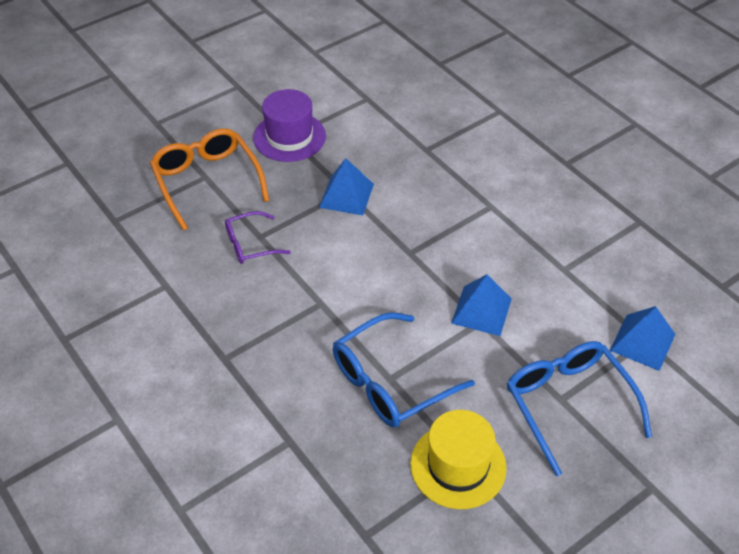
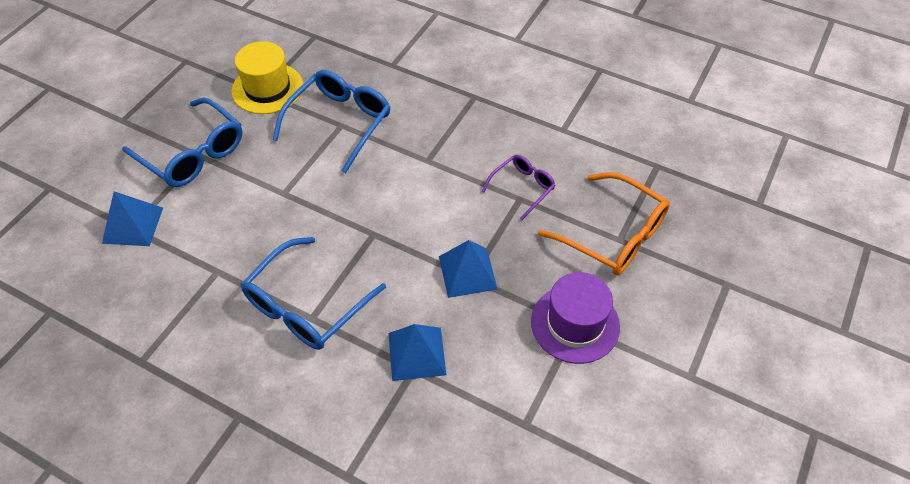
camera: 155 degrees right, 5 degrees up
(481, 310) = (286, 202): blue pyramid -> blue pyramid (417, 353)
(492, 216) = (306, 306): none -> blue glasses

